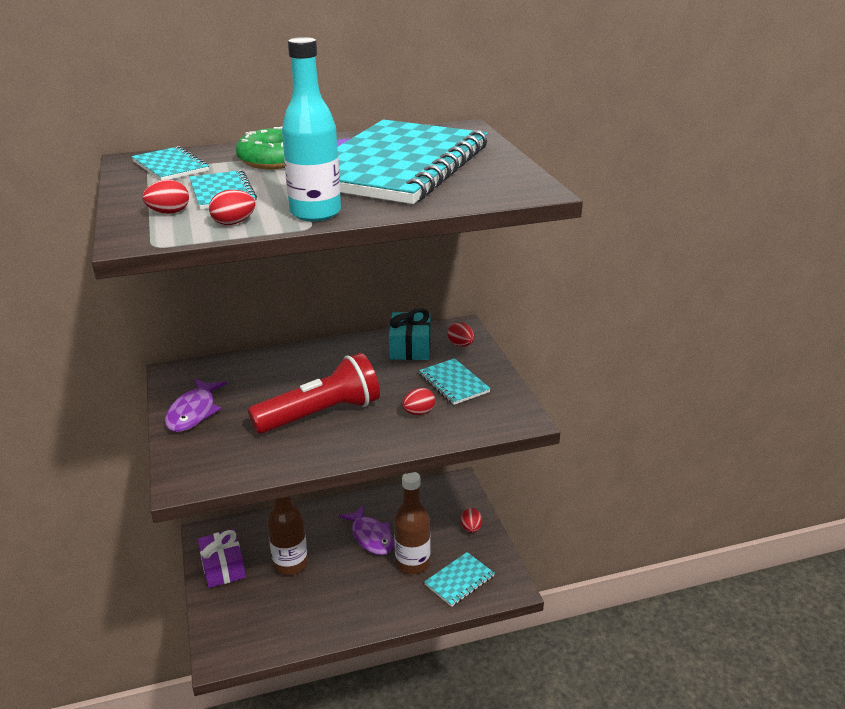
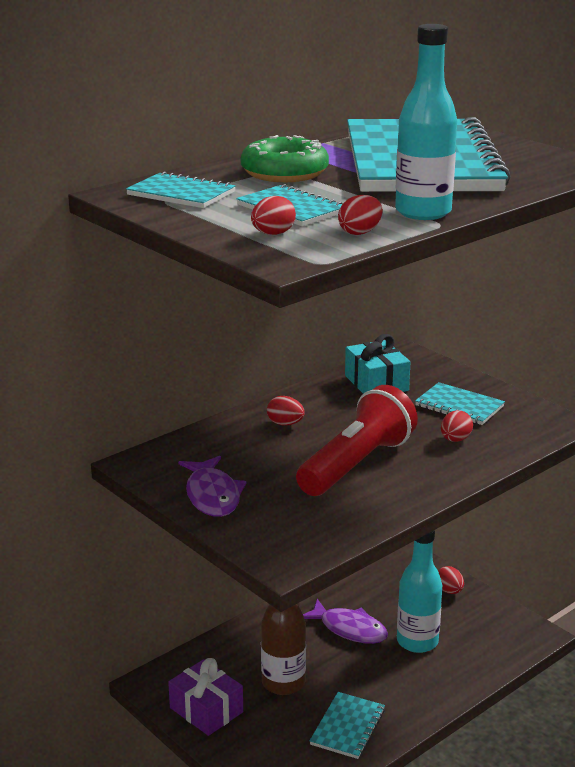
camera: 25 degrees left, 5 degrees down
(412, 563) = (417, 641): brown bottle -> turquoise bottle
(459, 580) = (479, 643): turquoise notebook -> turquoise notebook (348, 727)
(461, 345) = (425, 370): red egg -> red egg (285, 424)

